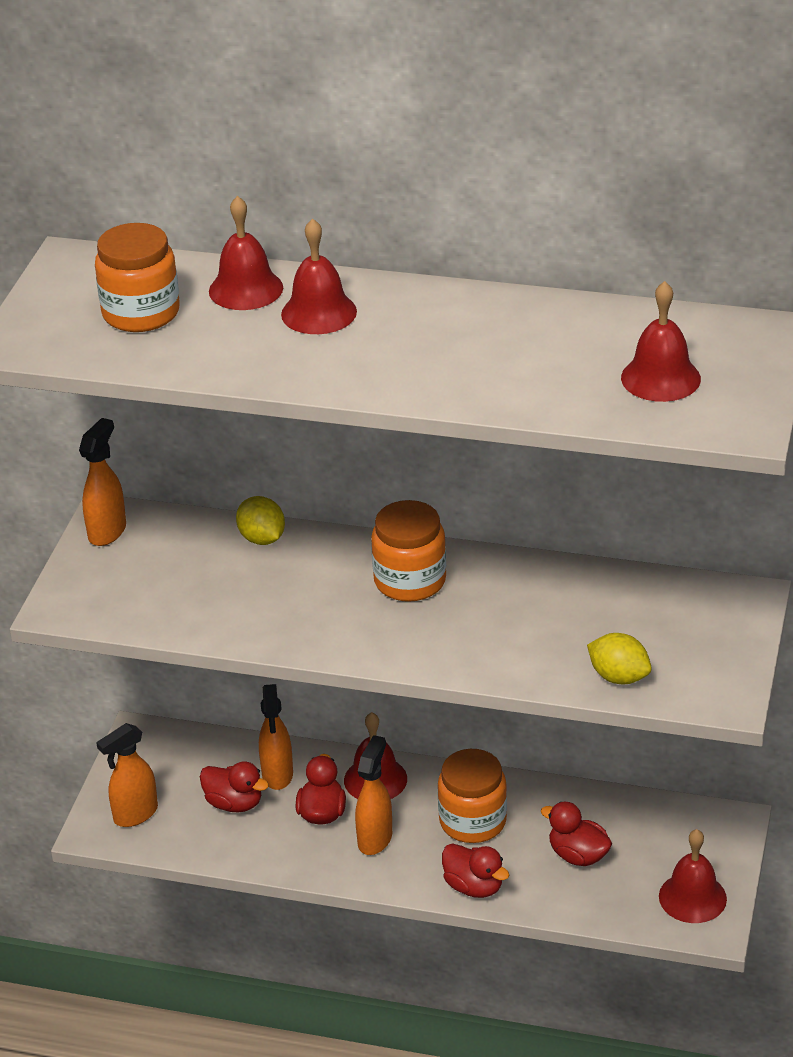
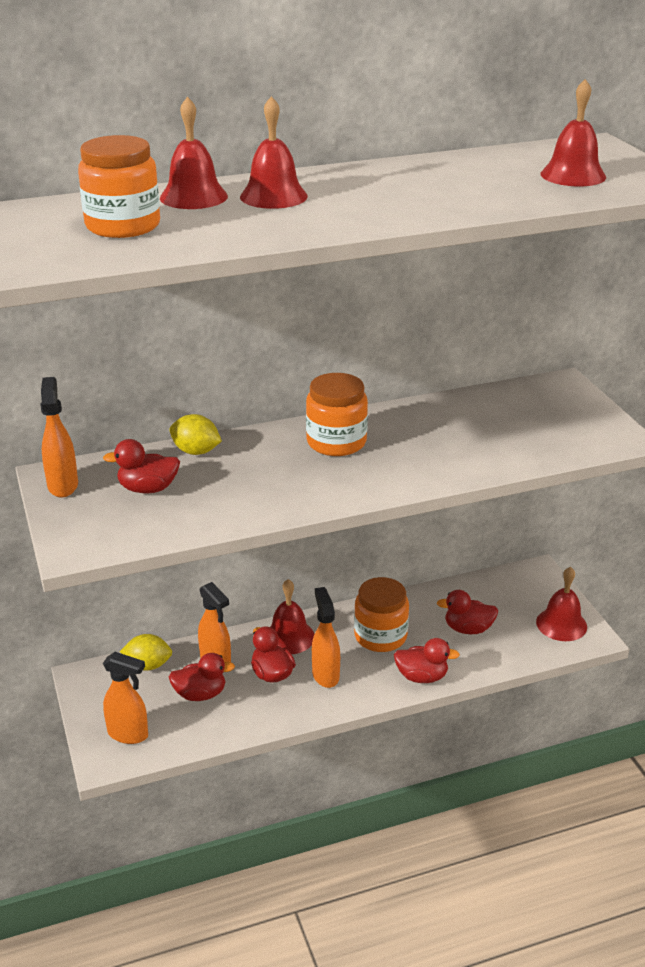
camera: 35 degrees left, 5 degrees down
(135, 815) = (128, 734): orange spray bottle -> orange spray bottle turned 90 degrees counterclockwise
(178, 566) = (148, 489): none -> red duck
(618, 677) = (544, 450): yellow lemon -> yellow lemon (148, 665)

